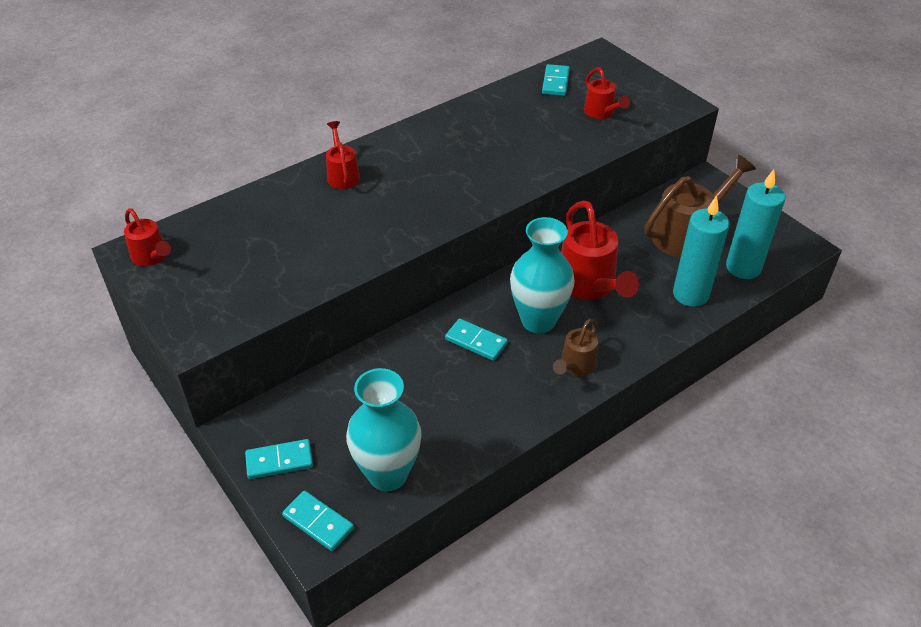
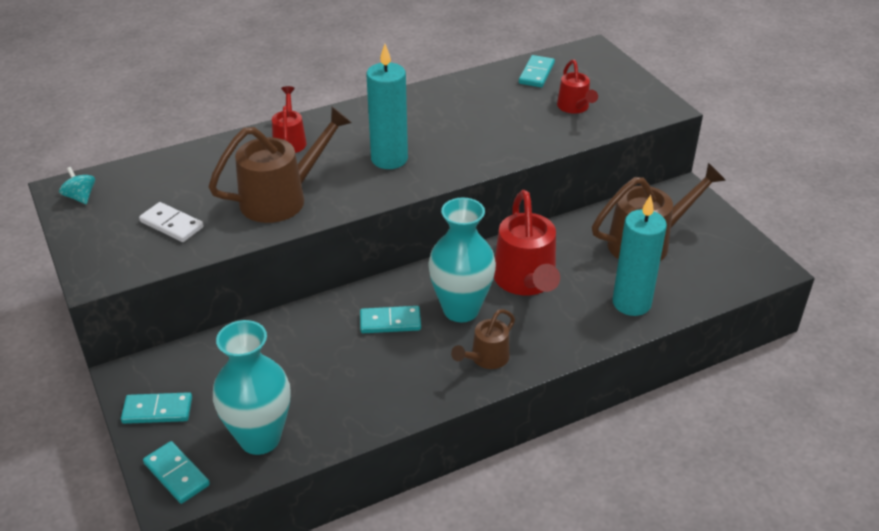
camera: 10 degrees right, 5 degrees down
(152, 257) = (80, 197): red watering can -> turquoise spinning top
(254, 275) = (172, 224): none -> white domino
(354, 234) = (282, 198): none -> brown watering can
(476, 341) = (390, 322): turquoise domino -> turquoise domino turned 45 degrees counterclockwise
(743, 267) = (698, 283): turquoise candle -> turquoise candle (389, 159)

